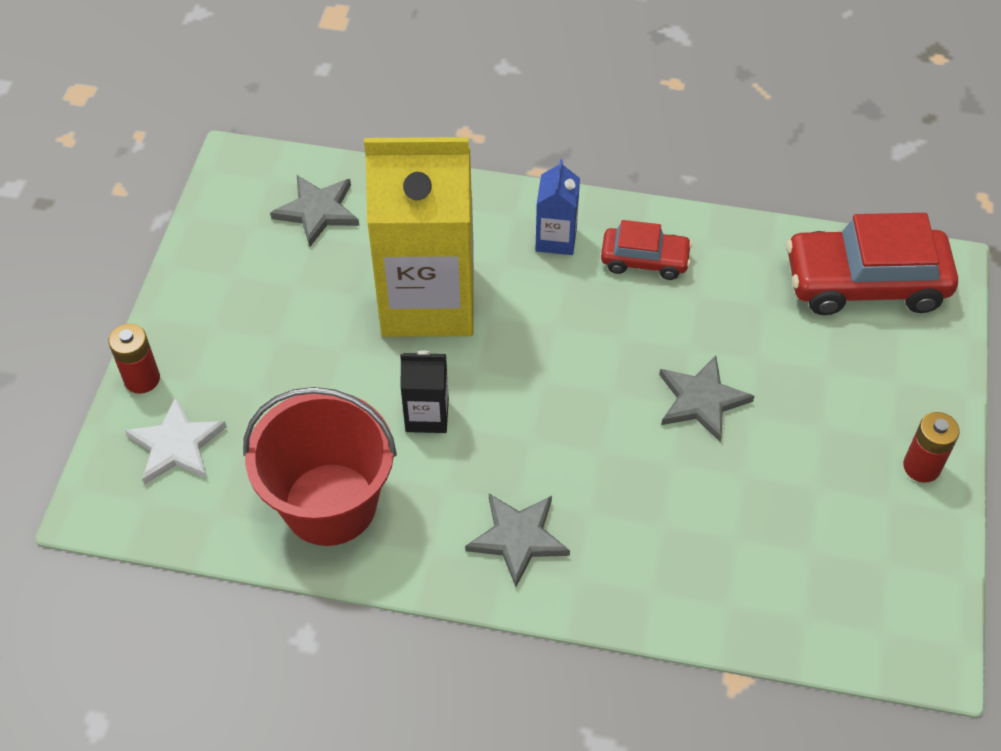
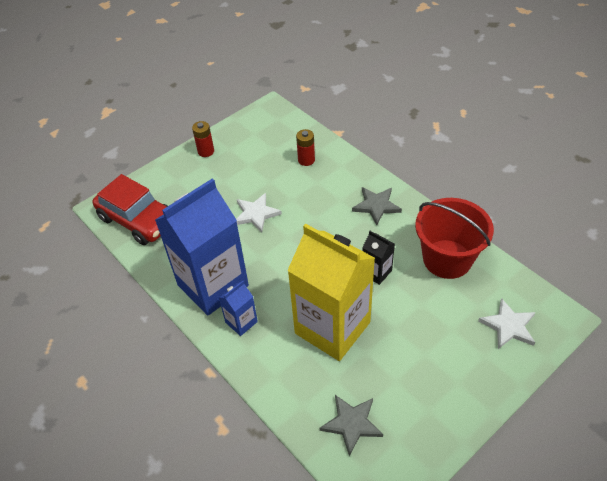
camera: 140 degrees left, 5 degrees down
(142, 379) = (512, 374): red battery -> red battery (306, 160)
(644, 260) = (213, 285): red car -> blue carton
(701, 400) = (256, 214): grey star -> white star

